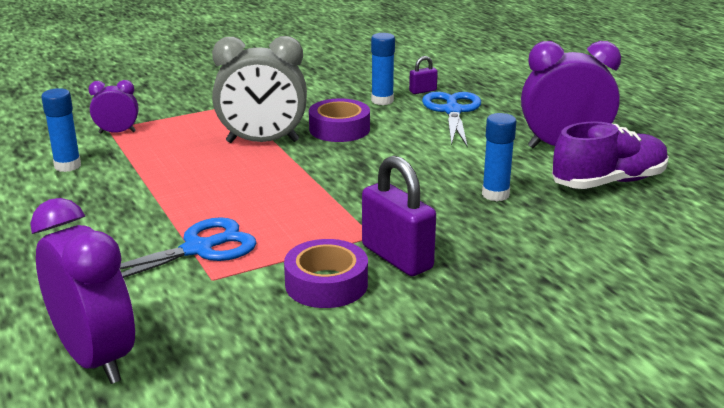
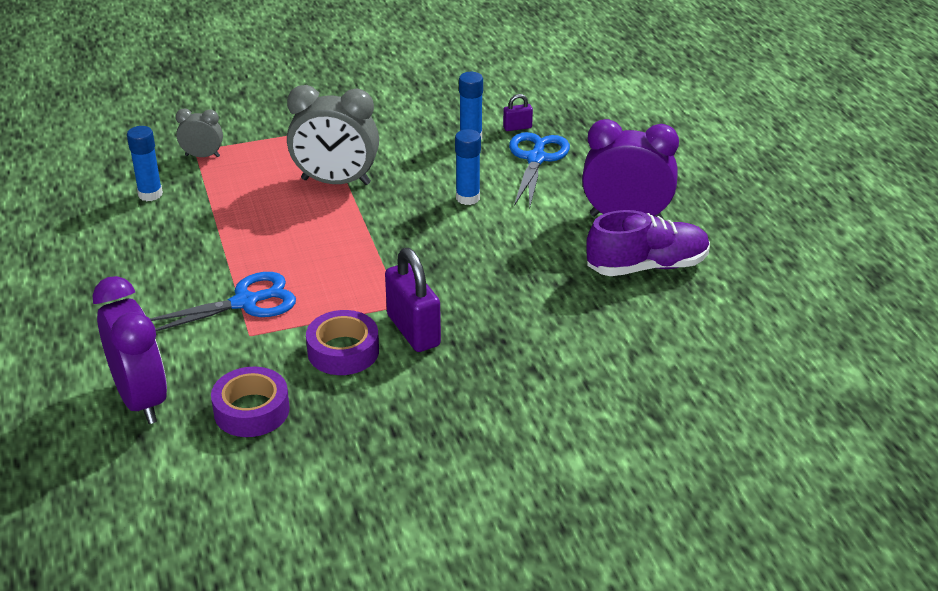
camera: 10 degrees right, 10 degrees up
(117, 132) = (202, 156): purple clock -> grey clock
(339, 129) = (414, 172): purple tape -> purple tape (251, 410)
(495, 194) = (531, 270): blue glue stick -> blue glue stick (468, 198)

